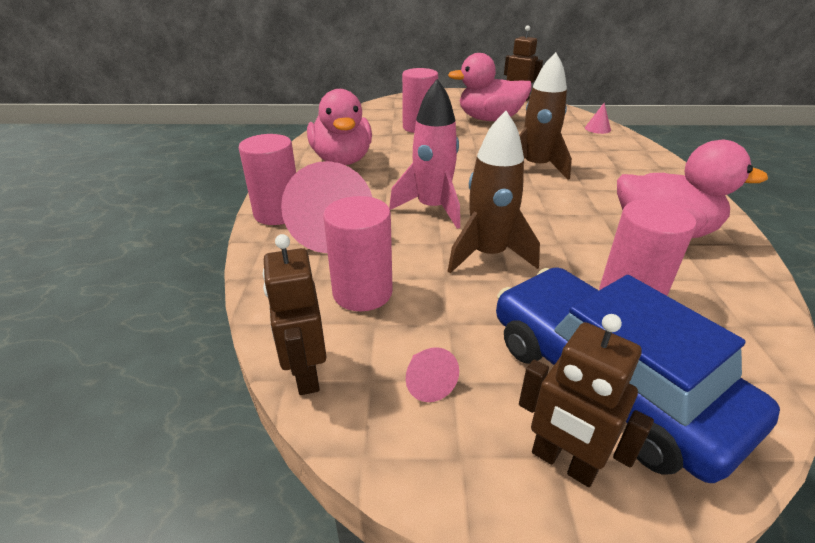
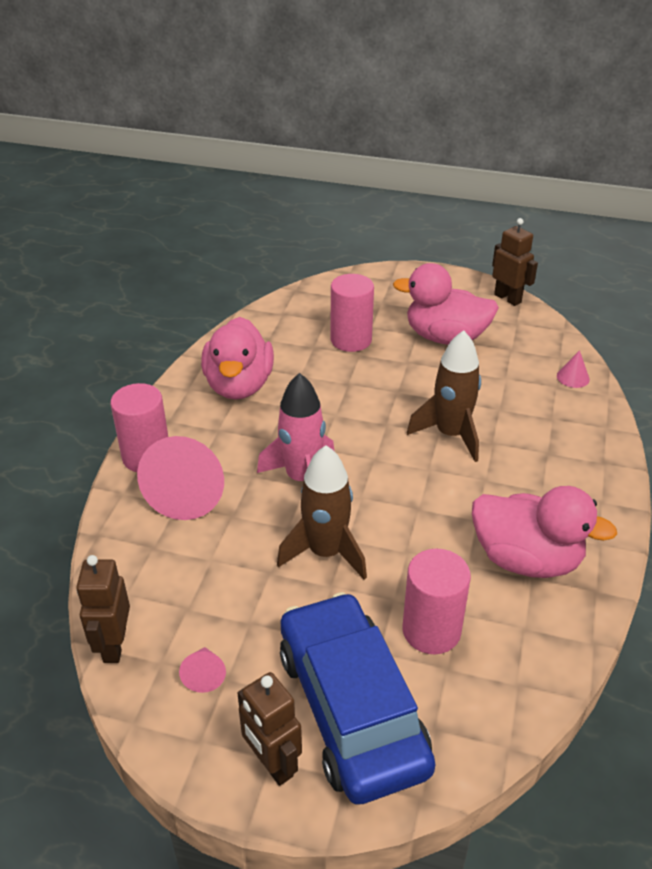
camera: 15 degrees right, 5 degrees up
(362, 292) = (189, 573): pink cylinder -> none

